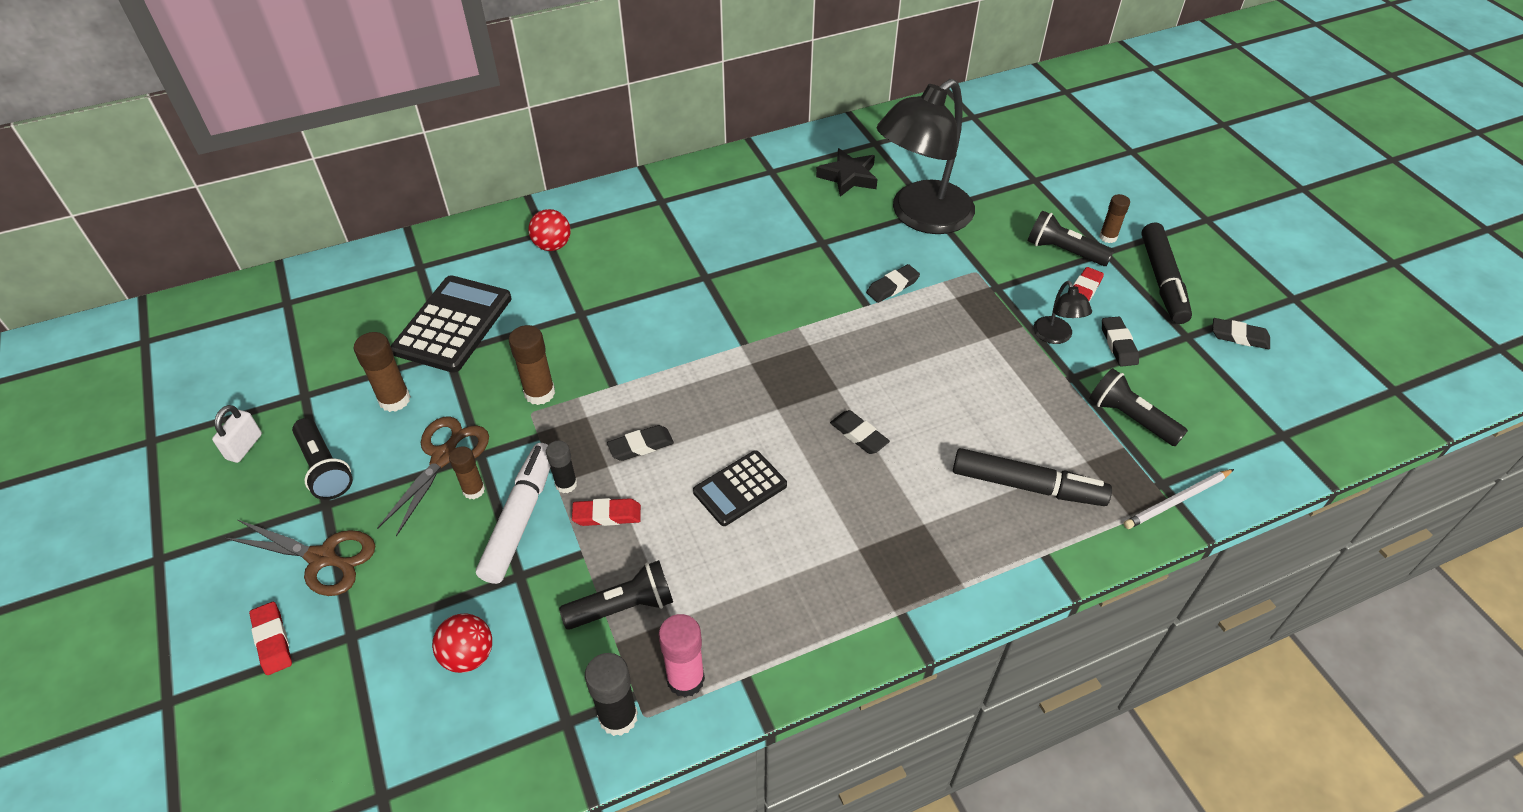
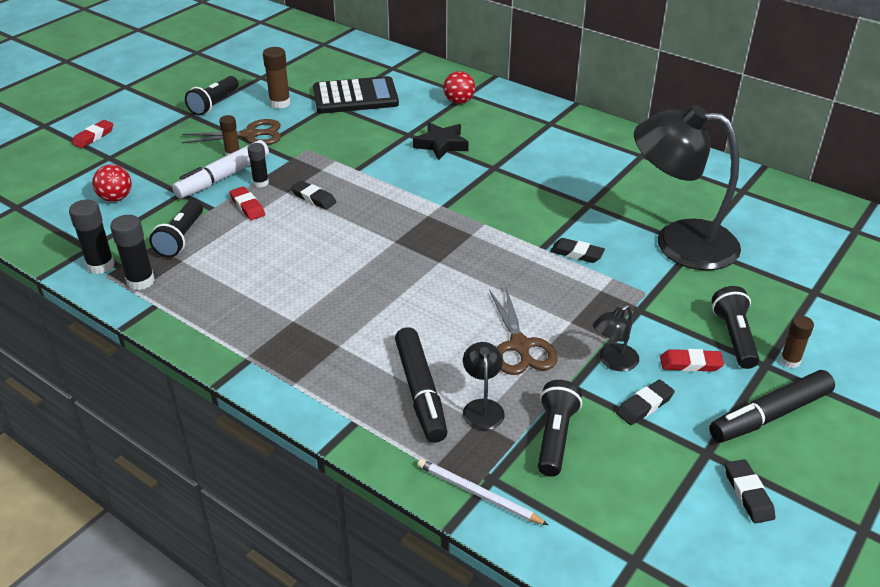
camera: 60 degrees right, 10 degrees down
(244, 447) = (211, 76): white padlock -> none
(322, 558) = (153, 128): brown scissors -> brown scissors (520, 346)
(520, 518) = (223, 177): white marker -> white marker turned 150 degrees clockwise
(539, 393) = (326, 146): brown glue stick -> none
(623, 607) = (181, 238): black flashlight -> black flashlight turned 60 degrees clockwise
(685, 679) = (140, 281): pink glue stick -> black glue stick
(740, 488) = (308, 250): black calculator -> none
(848, 177) = (681, 191): black star -> black star (441, 144)
(859, 435) = (401, 286): black eraser -> none
(1070, 450) = (482, 407): none -> black lamp

